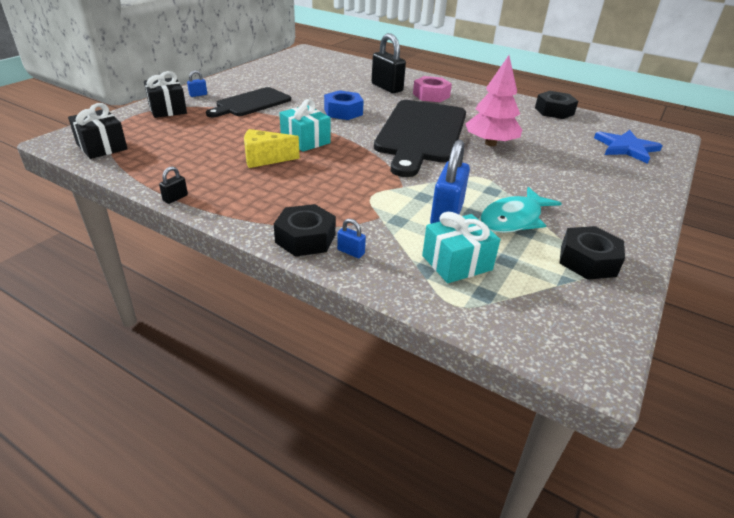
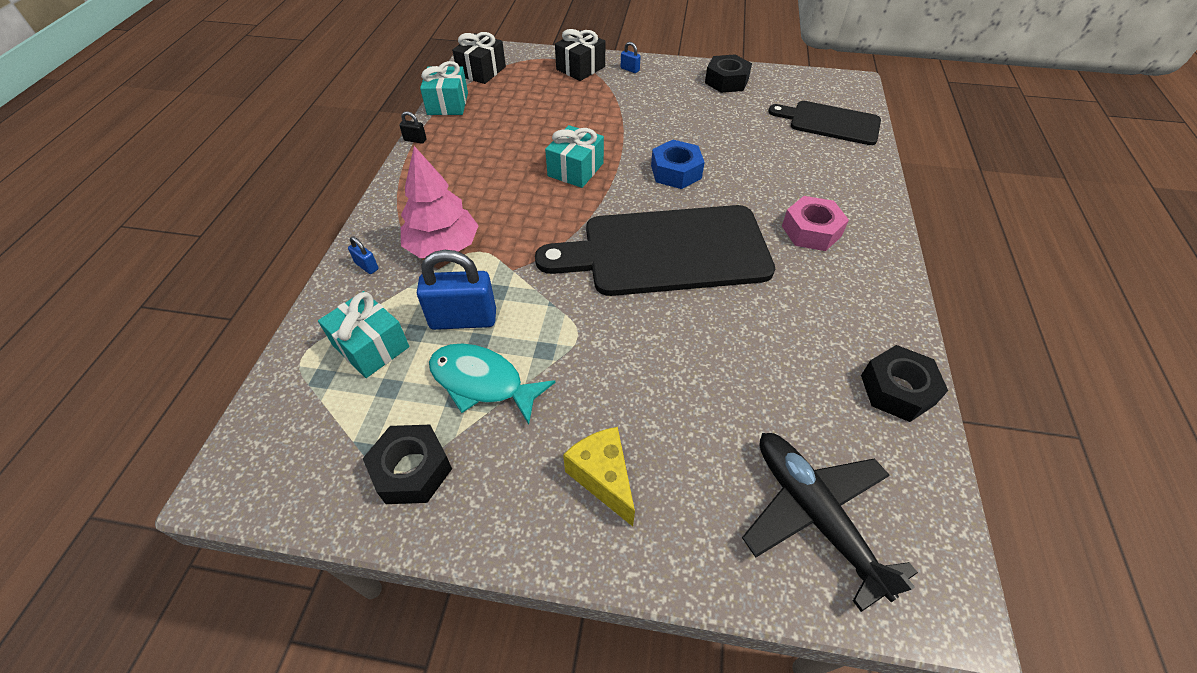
camera: 70 degrees right, 15 degrees up
(134, 172) = (447, 104): none -> turquoise gift
(251, 103) = (639, 105): black cutting board -> black cutting board (830, 122)
(265, 159) = (515, 159): yellow cheese -> yellow cheese (603, 478)
(305, 238) = (379, 232): black nut -> black nut (726, 81)
(351, 252) = (367, 266): blue padlock -> blue padlock turned 60 degrees counterclockwise
(387, 87) = (794, 184): black padlock -> none
(490, 143) = (689, 325): pink tree -> pink tree (443, 247)
(626, 148) = (815, 515): blue star -> black plane

